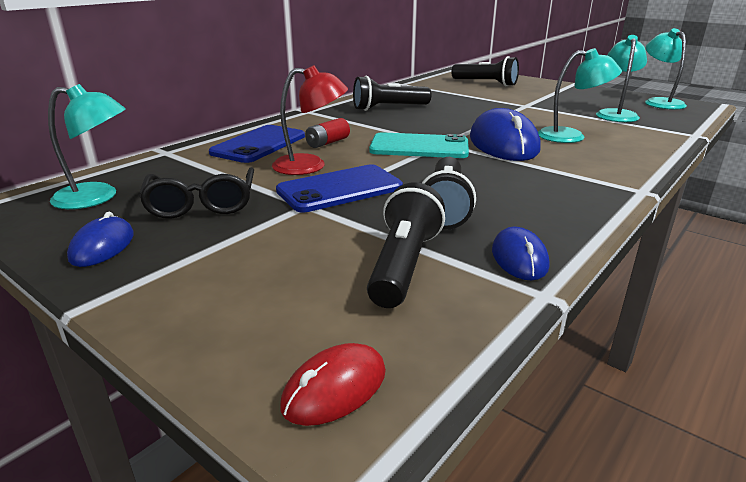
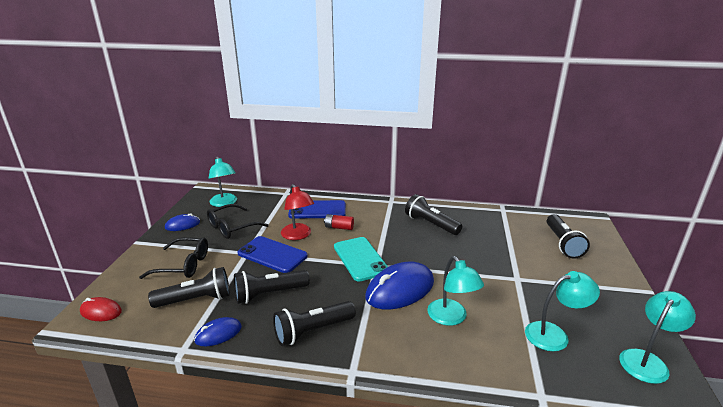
camera: 60 degrees right, 0 degrees up
(268, 263) = (184, 265): none -> black glasses
(554, 196) = (312, 331): none -> black flashlight

